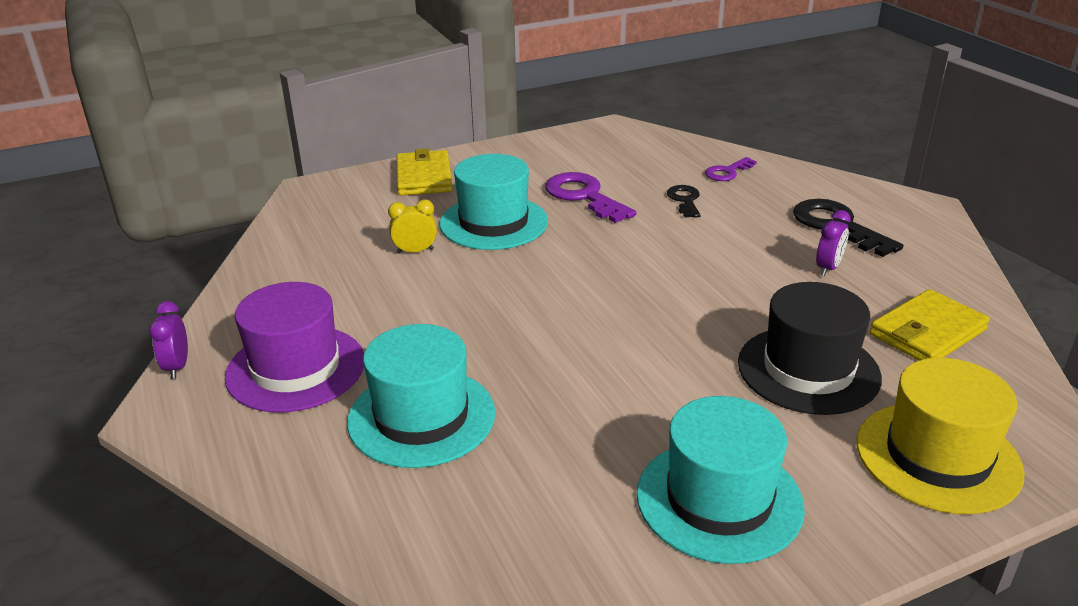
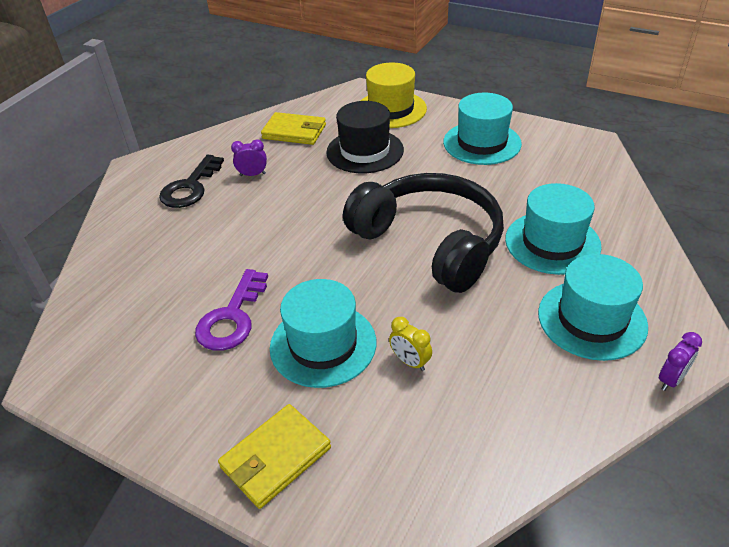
camera: 125 degrees left, 10 degrees up
(296, 368) = (592, 319): purple hat -> turquoise hat
(544, 330) = (430, 242): none -> black headphones
(685, 200) = (198, 262): black key -> none
(727, 172) = (128, 261): purple key -> none

